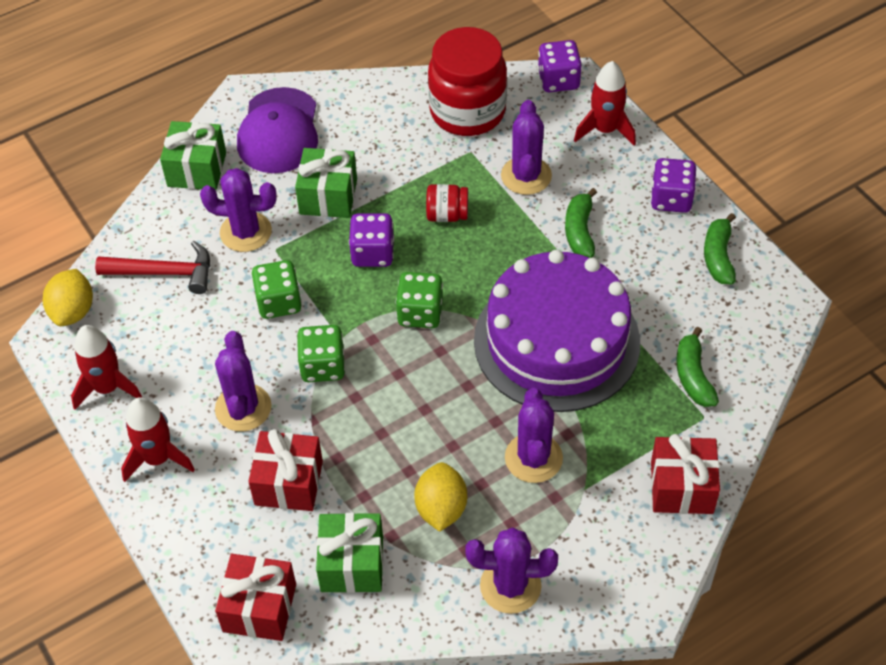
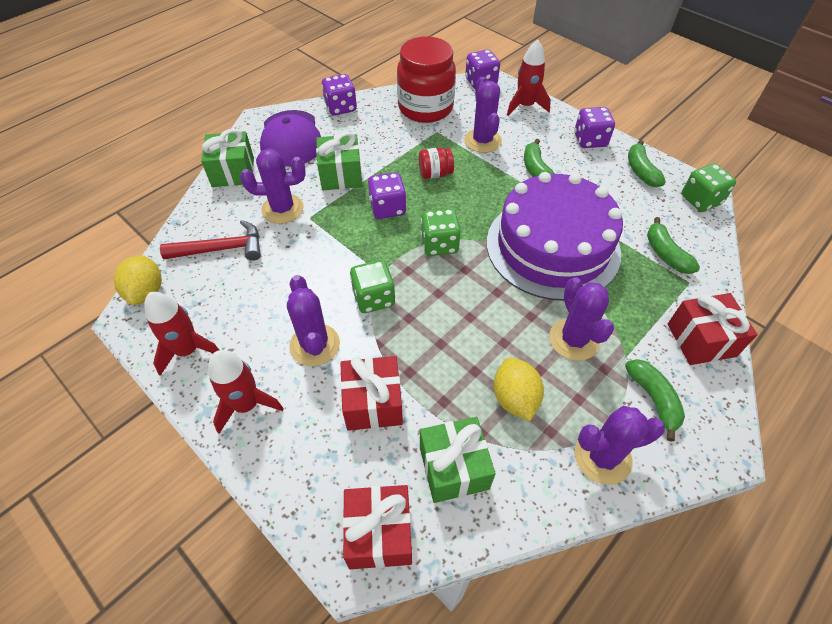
camera: 15 degrees left, 0 degrees up
(279, 302) = (323, 255): green dice -> green dice (700, 200)
(355, 92) = (341, 107): none -> purple dice
(593, 540) = (653, 399): none -> green banana

